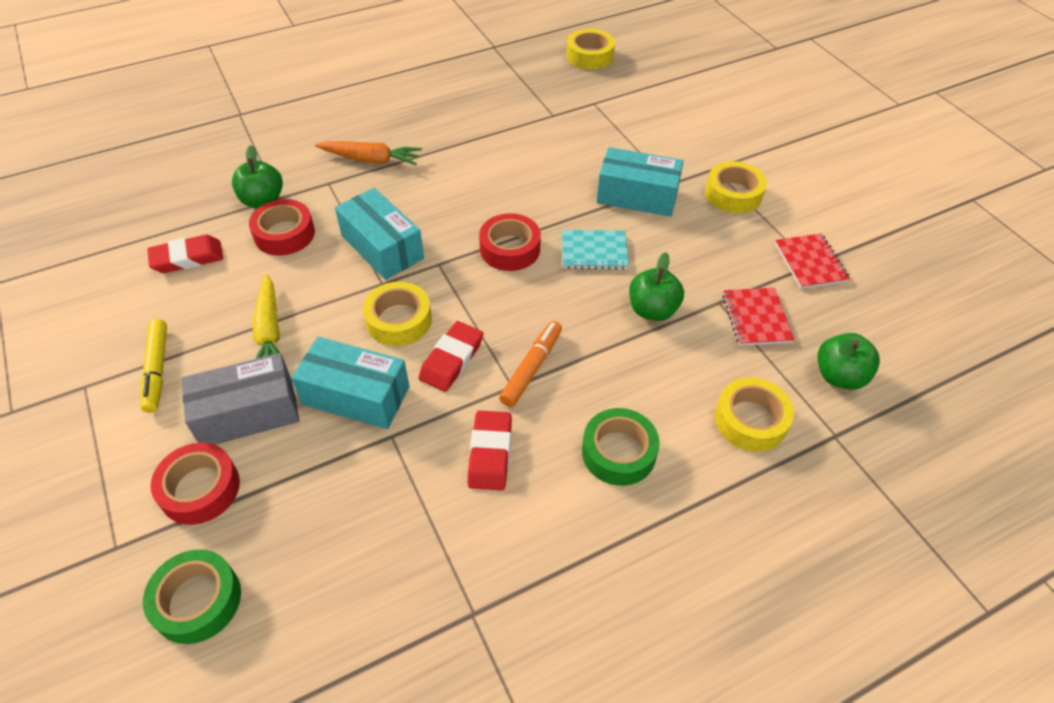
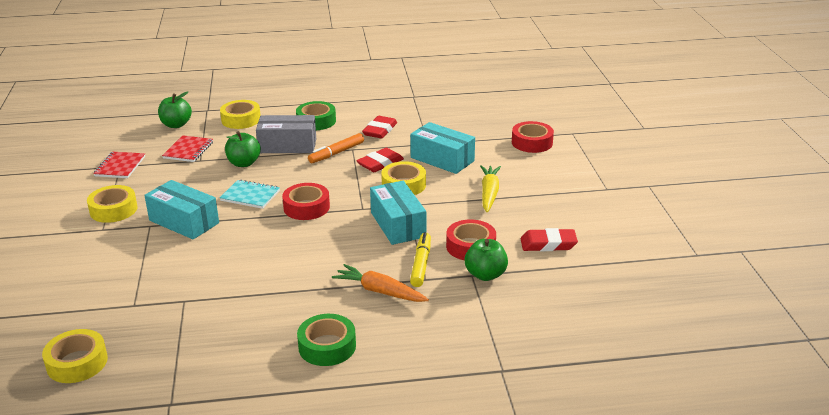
camera: 160 degrees left, 20 degrees down
(157, 370) = (562, 188): yellow marker -> yellow marker (421, 264)
(197, 601) = (531, 115): green tape -> green tape (327, 346)
(248, 413) = (505, 163): grey box -> grey box (287, 145)

